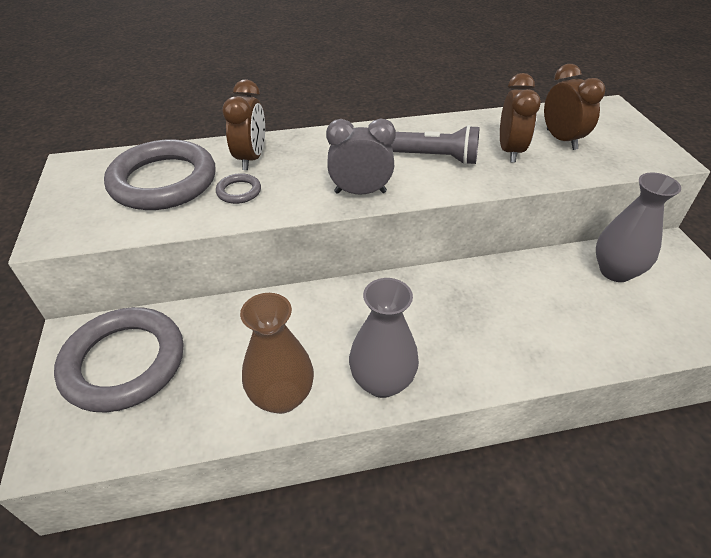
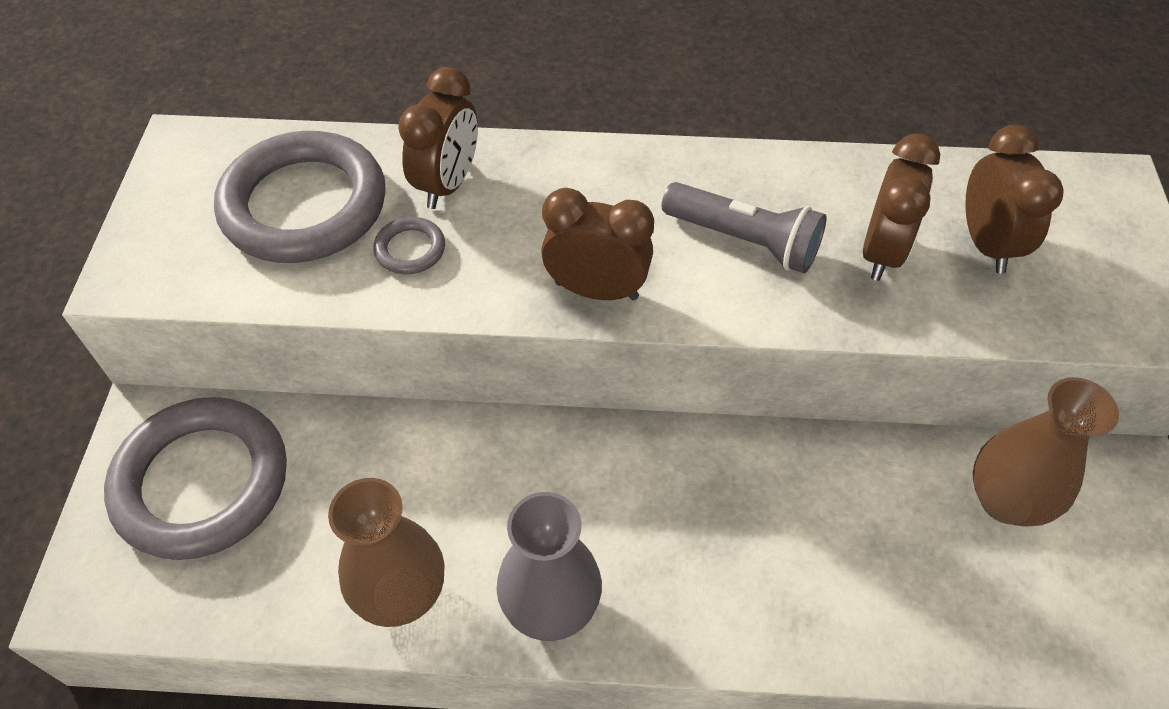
camera: 15 degrees right, 10 degrees up
(360, 192) = (596, 290): grey clock -> brown clock
(615, 271) = (1005, 500): grey vase -> brown vase

